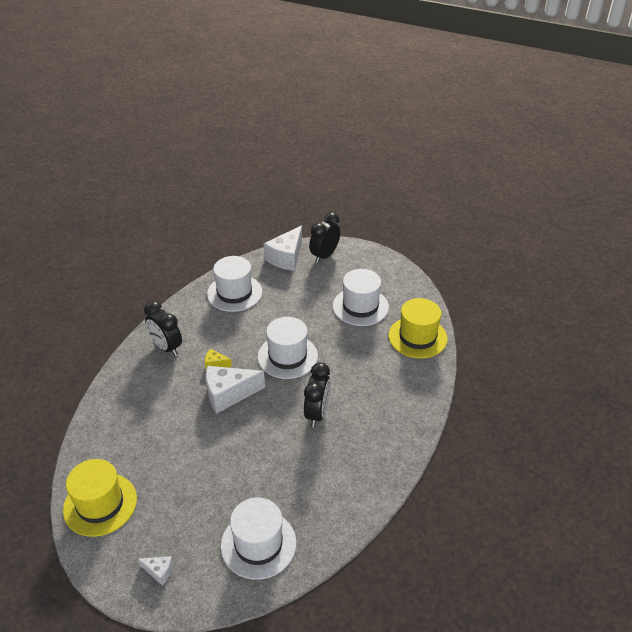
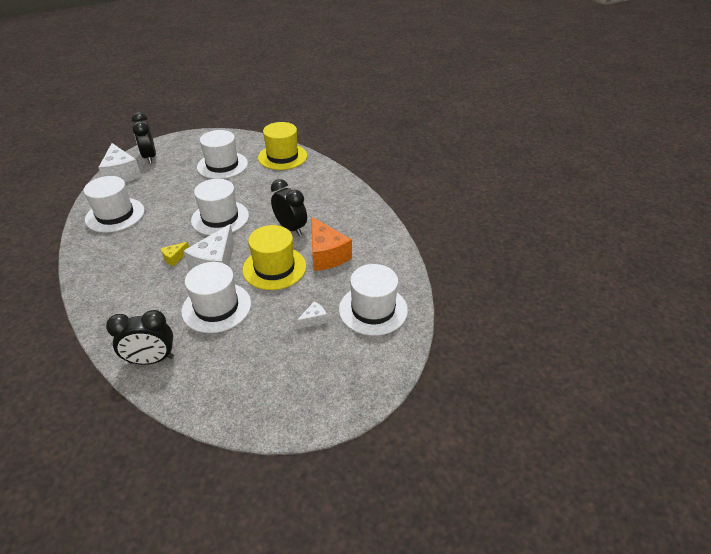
camera: 55 degrees left, 0 degrees up
(100, 504) = (234, 395): yellow hat -> yellow hat (274, 268)
(159, 571) = (344, 381): white cheese -> white cheese (314, 320)
(166, 347) = (115, 278): black clock -> black clock (151, 360)
(181, 429) = (216, 307): none -> white hat
(303, 463) = (326, 255): none -> orange cheese

